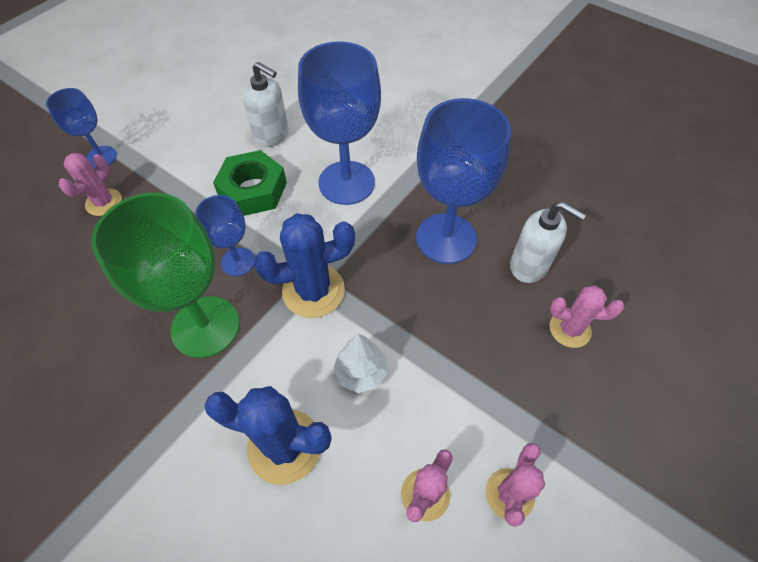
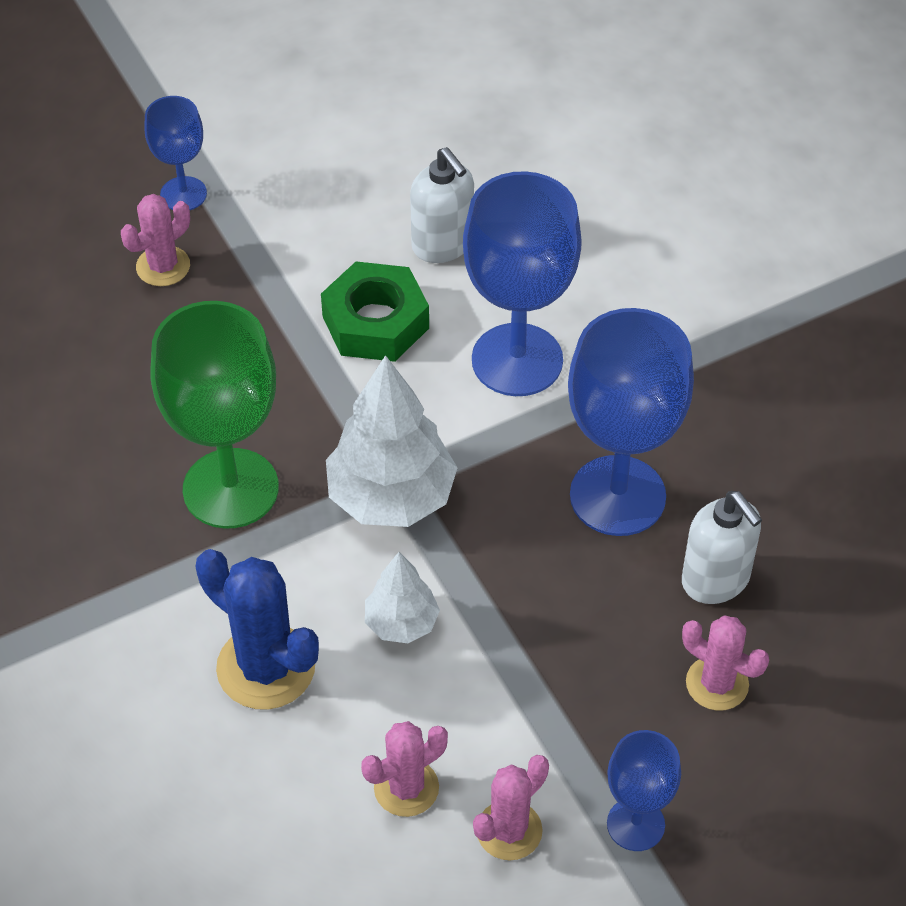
camera: 25 degrees right, 5 degrees down
(238, 262) = (309, 419): blue goblet -> blue goblet (635, 824)
(313, 291) = (391, 497): blue cactus -> white tree

